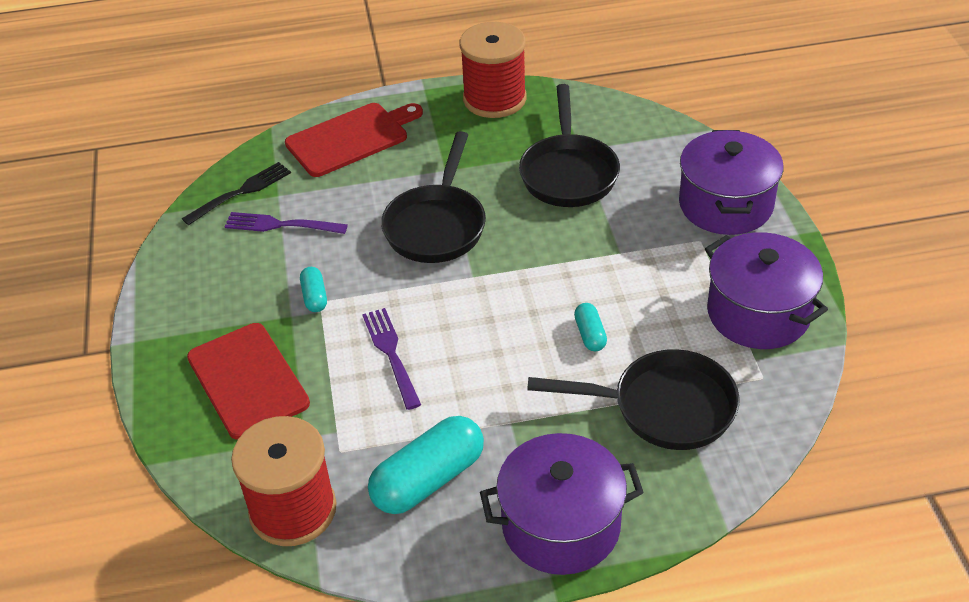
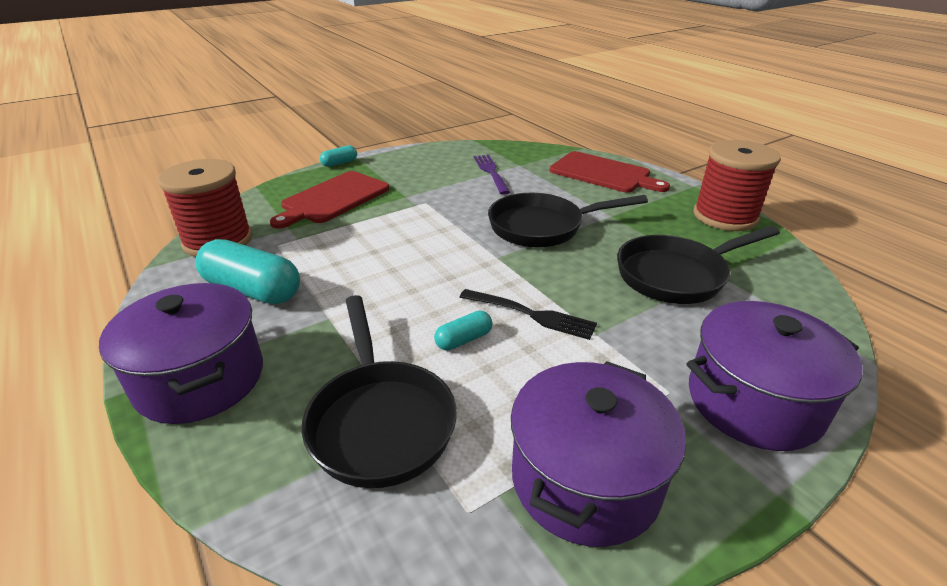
camera: 65 degrees right, 10 degrees down
(241, 192) = (510, 154): black fork -> black fork (531, 314)
(314, 297) = (429, 199): turquoise capsule -> turquoise capsule (339, 163)
(391, 354) = (386, 241): purple fork -> none

